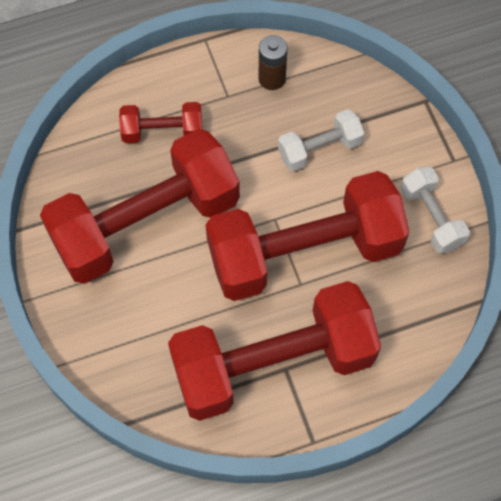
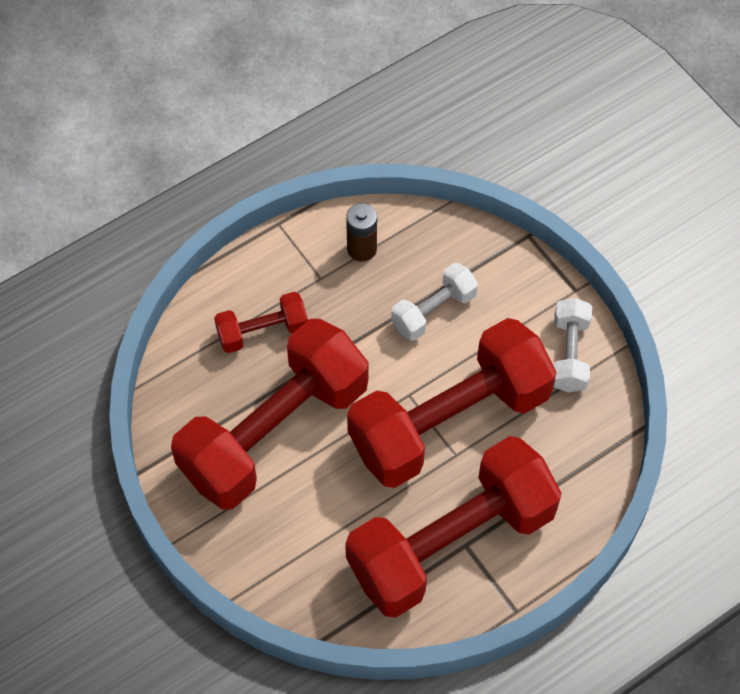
camera: 15 degrees left, 5 degrees down
(431, 217) = (569, 354): white dumbbell -> white dumbbell turned 45 degrees clockwise

